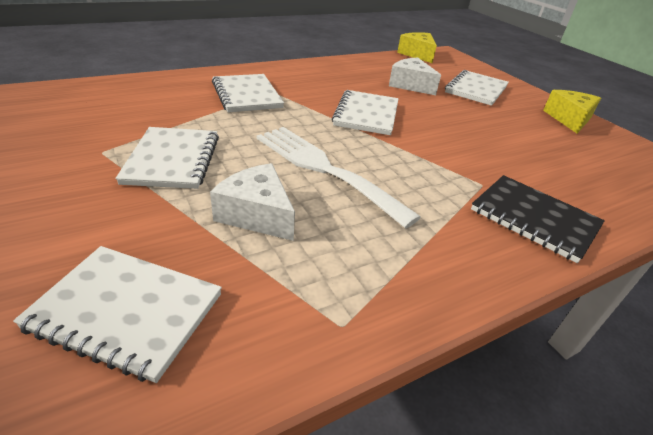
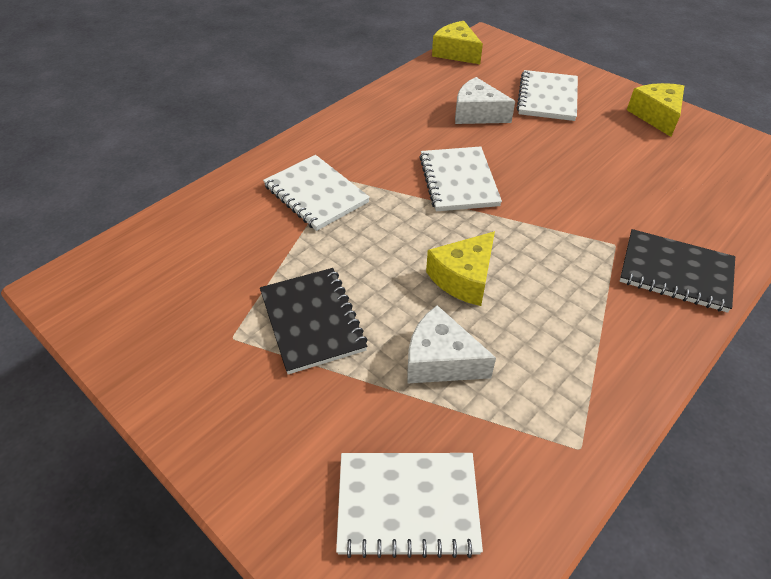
camera: 15 degrees left, 10 degrees up
(172, 159) = (312, 321): white notebook -> black notebook
(324, 169) = (463, 278): white fork -> yellow cheese

